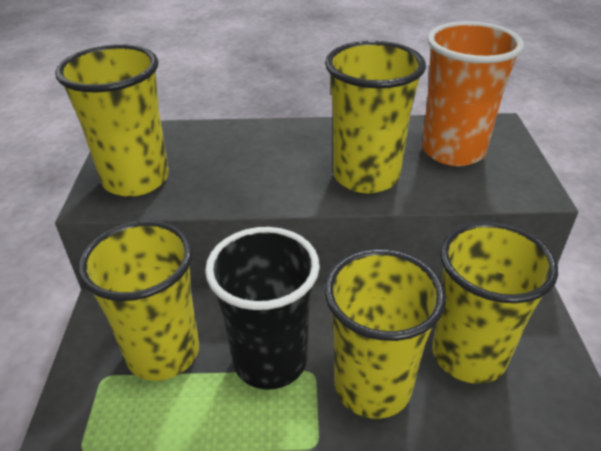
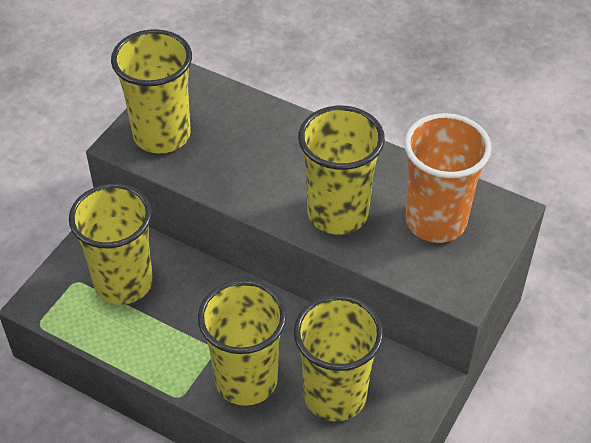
camera: 30 degrees right, 10 degrees up
(270, 360) = (191, 326): black cup -> none

